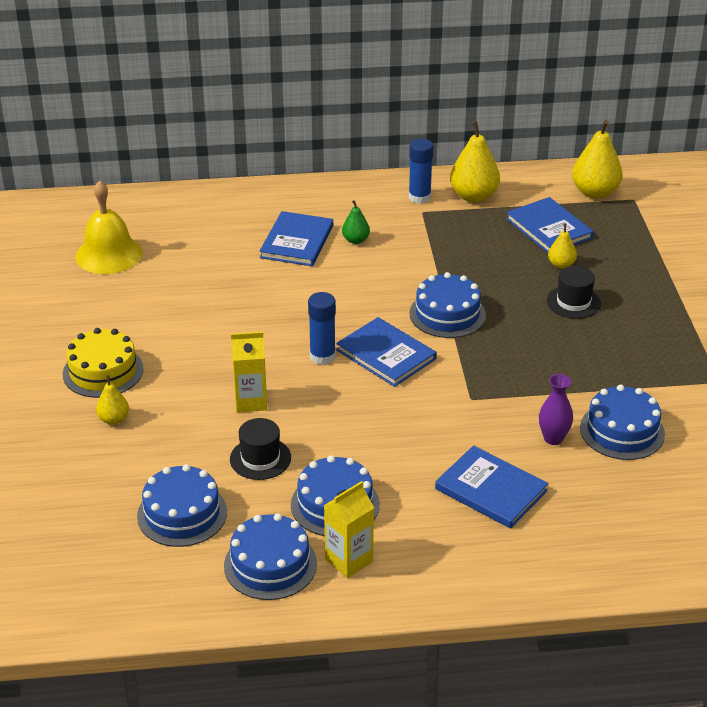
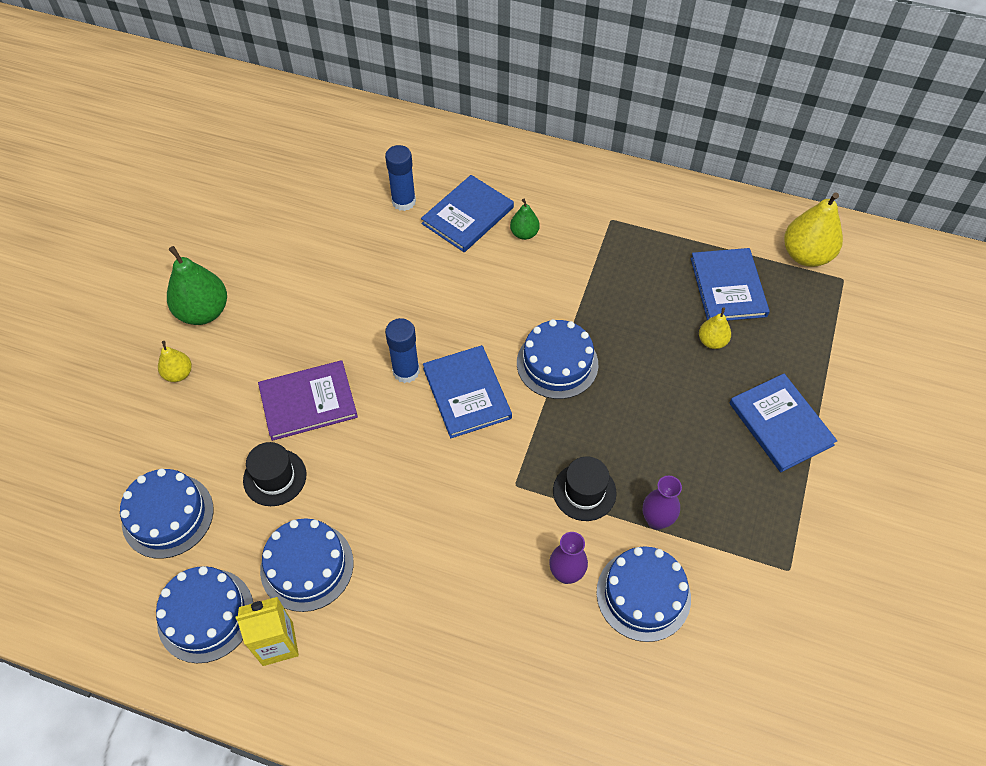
camera: 25 degrees right, 20 degrees up
(103, 371) = (203, 312): yellow cake -> green pear
(109, 254) = (291, 171): yellow bell -> none
(251, 401) = (308, 402): yellow carton -> purple book
(419, 197) = (619, 199): blue glue stick -> blue glue stick (403, 201)
(473, 196) = (675, 217): yellow pear -> none
(491, 490) = (464, 615): blue book -> blue book (780, 424)
(573, 302) = (695, 397): black hat -> black hat (584, 491)
(599, 384) = (656, 520): none -> purple vase

